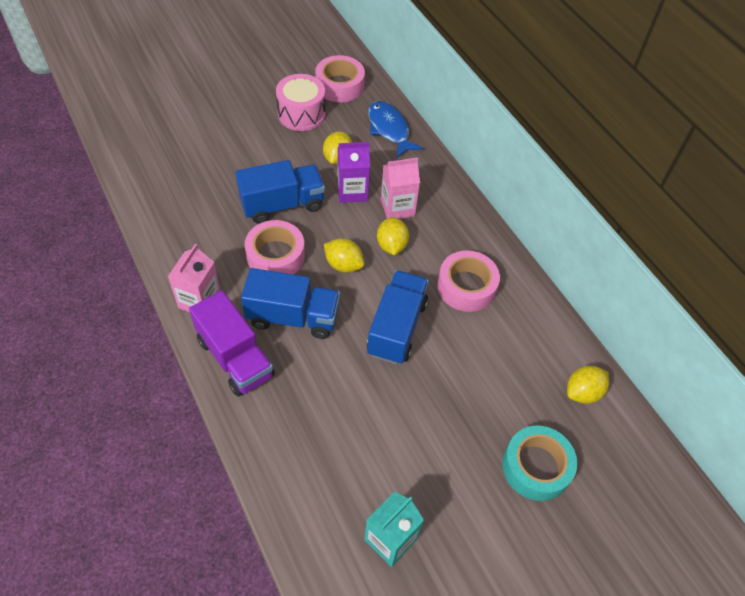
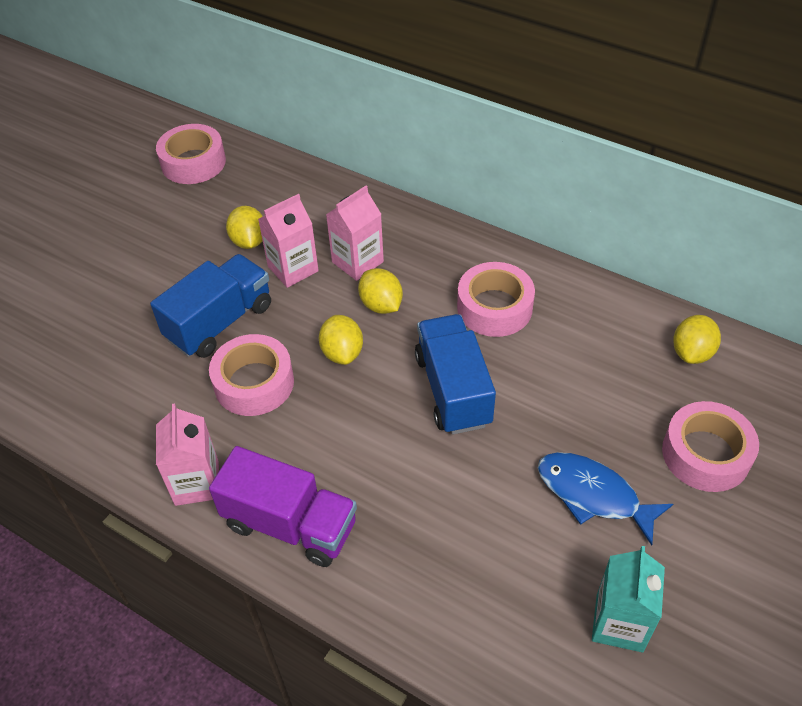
camera: 25 degrees left, 5 degrees down
(293, 317) = (326, 441): blue truck -> none
(301, 114) = (170, 213): pink drum -> none
(343, 265) = (342, 353): yellow lemon -> yellow lemon turned 75 degrees clockwise
(352, 191) = (293, 269): purple carton -> pink carton
(389, 129) = (286, 184): blue fish -> blue fish (593, 495)
(536, 467) = (705, 454): turquoise tape -> pink tape

